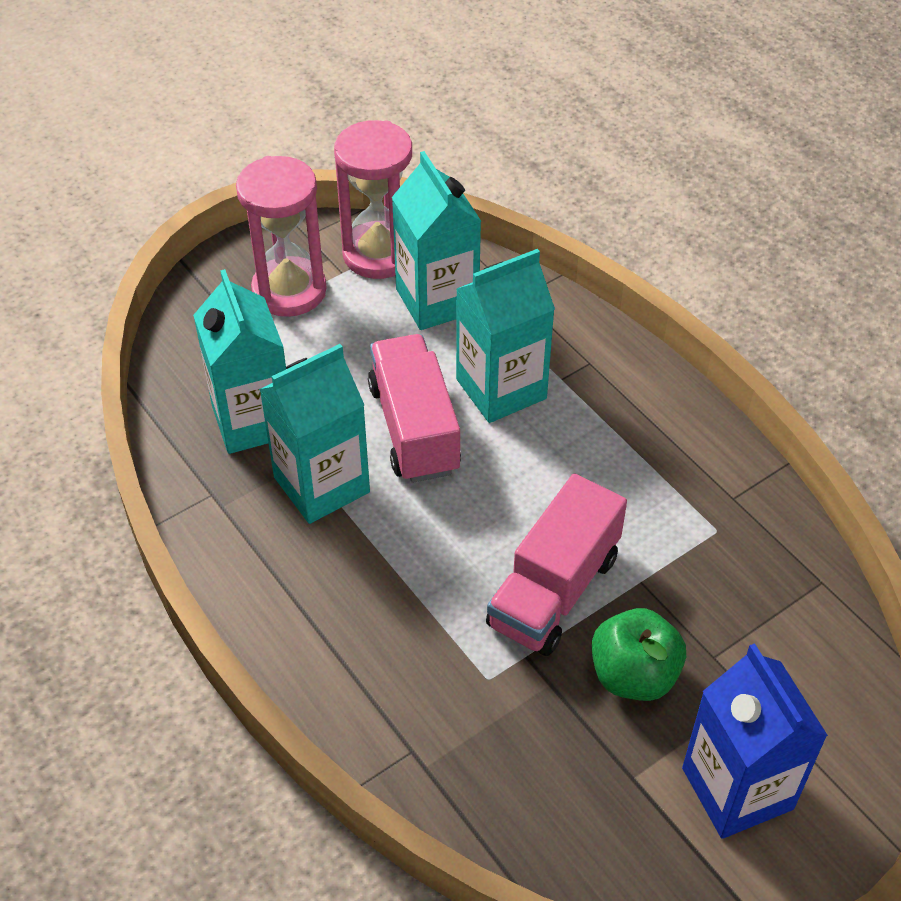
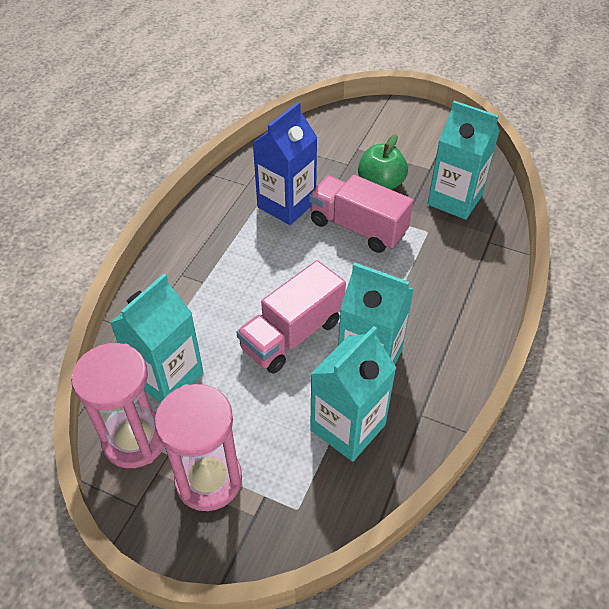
camera: 120 degrees left, 0 degrees up
(501, 389) = (230, 306): turquoise carton -> turquoise carton (454, 200)
(553, 591) = (357, 228): pink truck -> pink truck turned 150 degrees counterclockwise
(737, 788) = (406, 139): blue carton -> blue carton (286, 205)

